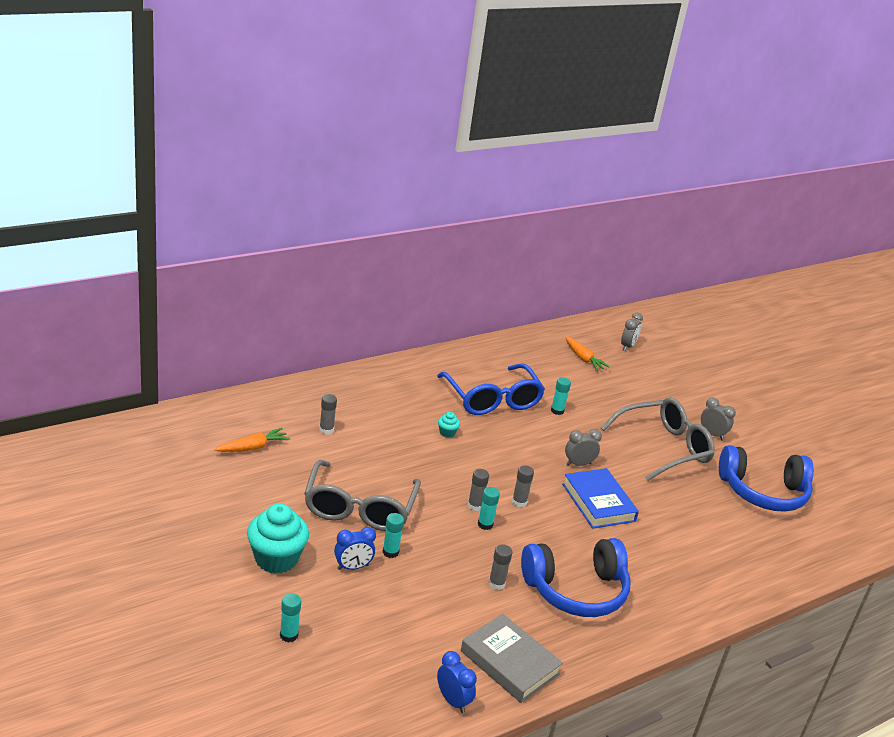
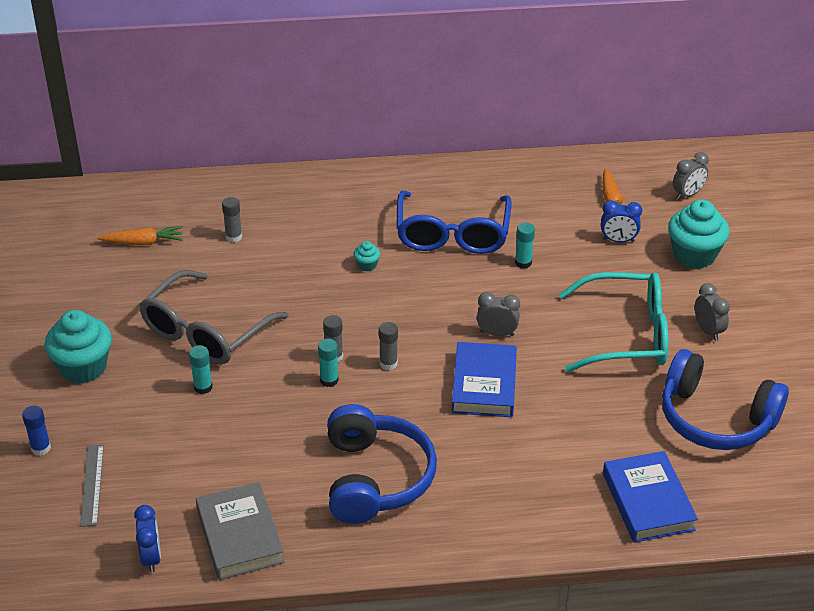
camera: 30 degrees right, 10 degrees up
(289, 635) = (41, 448): turquoise glue stick -> blue glue stick
(353, 567) = (152, 394): blue clock -> blue clock (618, 240)
(357, 654) = (92, 485): none -> grey ruler
(496, 584) = (291, 449): grey glue stick -> none
(576, 590) = (375, 478): blue headphones -> blue headphones turned 105 degrees counterclockwise
(663, 386) = (694, 255): none -> turquoise cupcake
(664, 447) = (626, 335): grey glasses -> turquoise glasses
(768, 559) = (648, 501): none -> blue book

